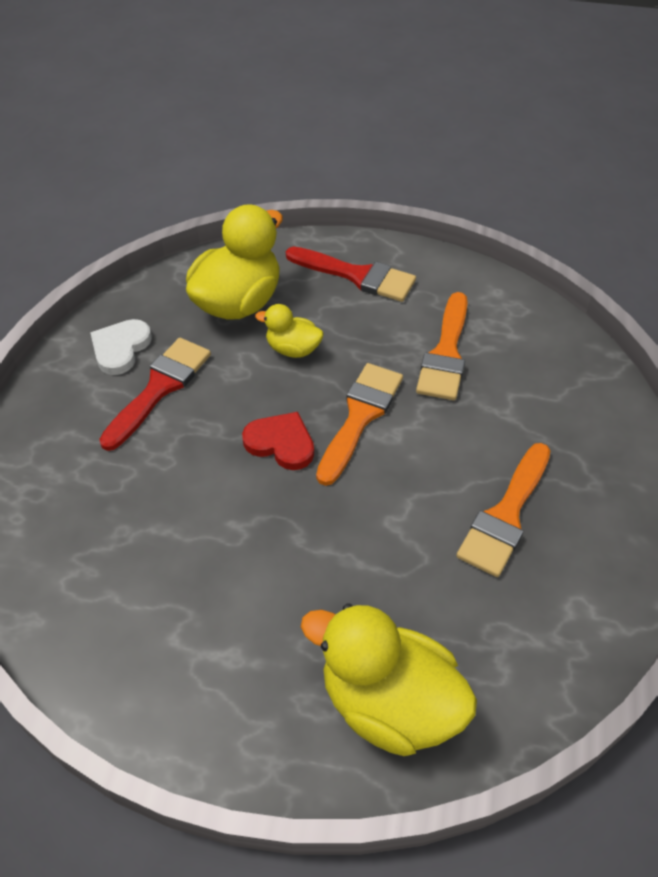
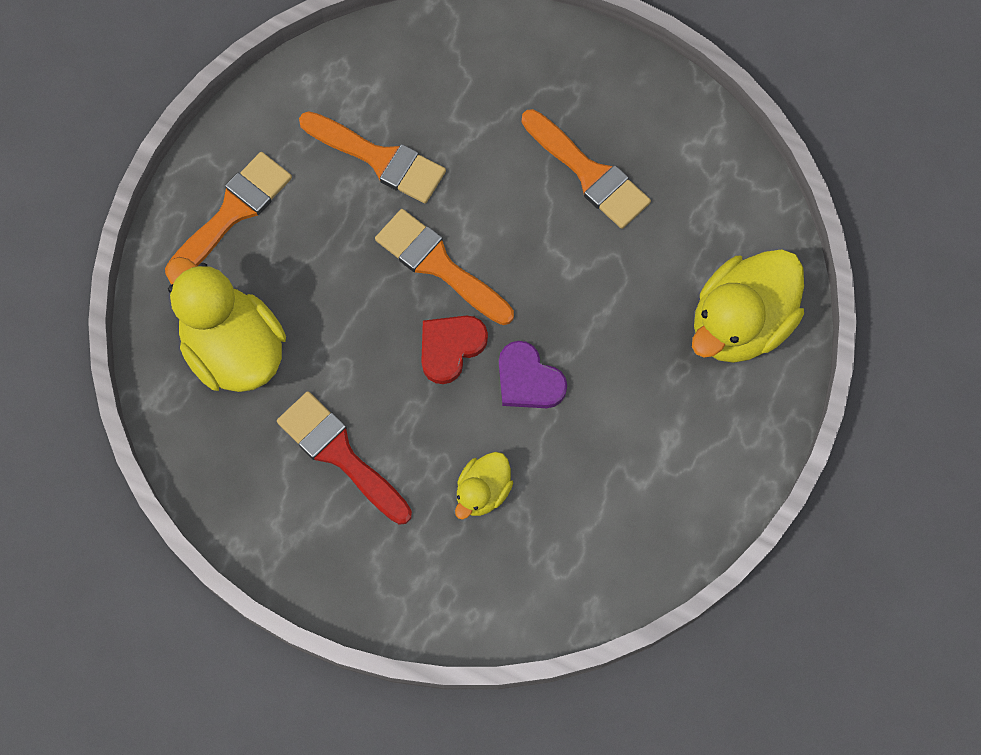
camera: 75 degrees left, 20 degrees up
(120, 348) = (266, 488): white heart -> none
(265, 511) = (528, 380): none -> purple heart
(293, 349) = (325, 307): yellow duck -> yellow duck (483, 491)
(357, 276) = (233, 212): red brush -> orange brush

